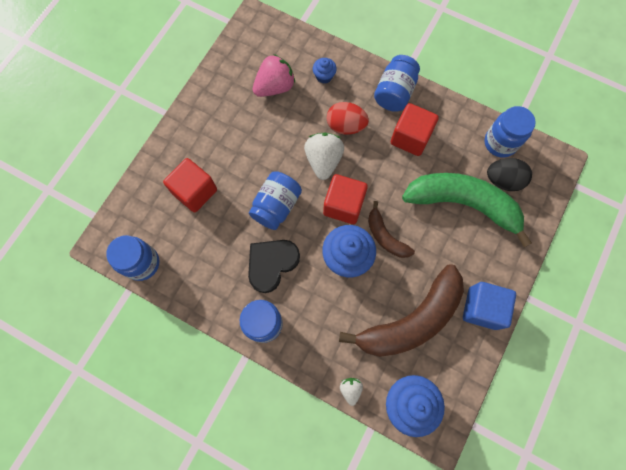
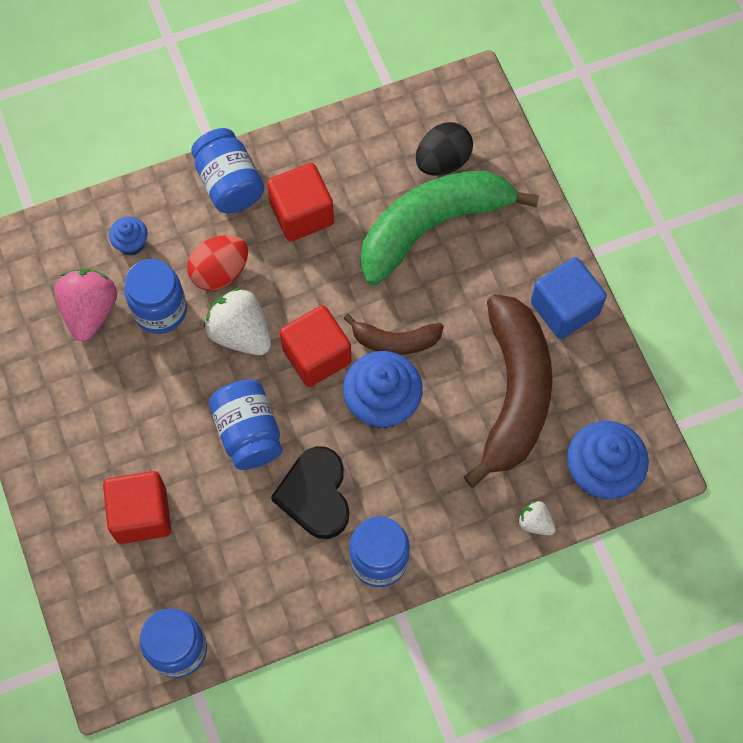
camera: 50 degrees left, 5 degrees down
(500, 143) = (397, 125): blue jar -> blue jar (160, 310)

